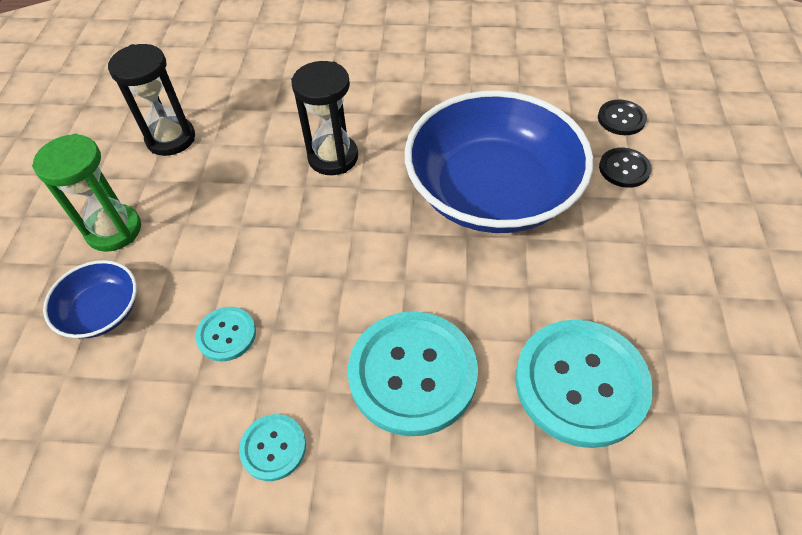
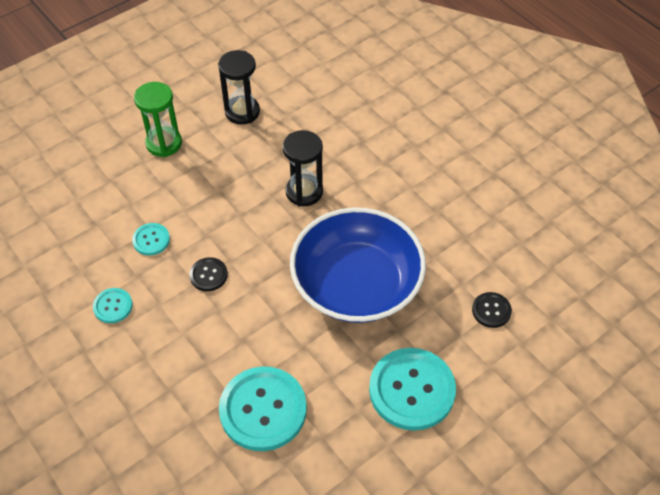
camera: 45 degrees right, 0 degrees up
(102, 311) = (118, 181): blue bowl -> none
(412, 373) = (201, 332): turquoise button -> turquoise button (412, 390)
(624, 169) = (445, 338): black button -> black button (208, 275)

